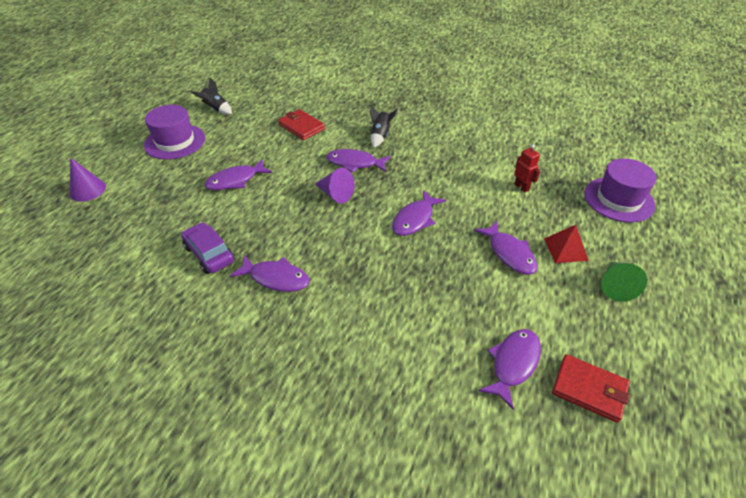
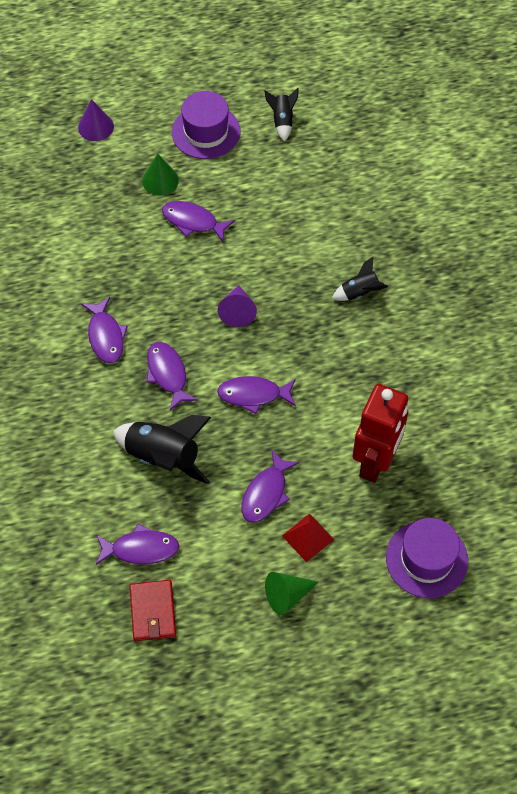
camera: 55 degrees right, 15 degrees up
(180, 180) = (160, 180): none -> green cone
(209, 254) = (95, 272): purple car -> none
(301, 127) = (316, 214): red wallet -> none
(354, 163) = (295, 298): purple fish -> purple fish (167, 374)
(428, 299) = (163, 457): none -> black rocket
(521, 187) = (375, 462): red robot -> red robot, size x2.37

